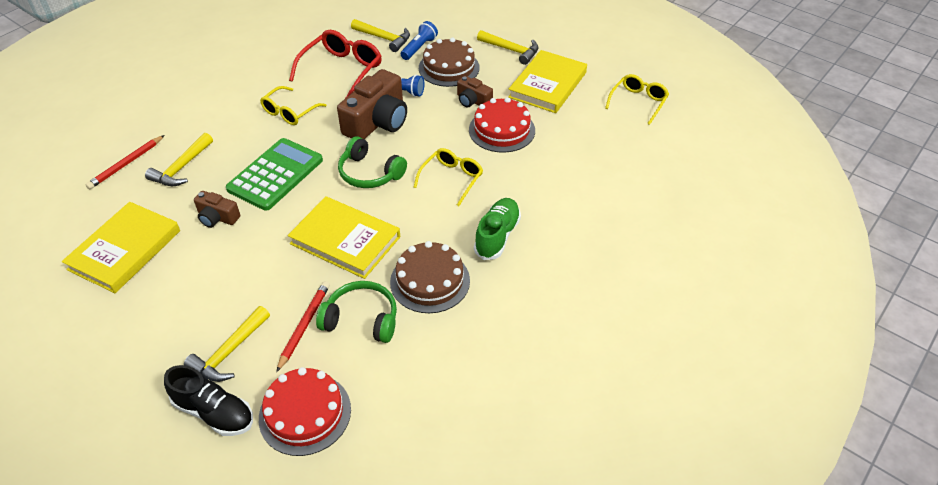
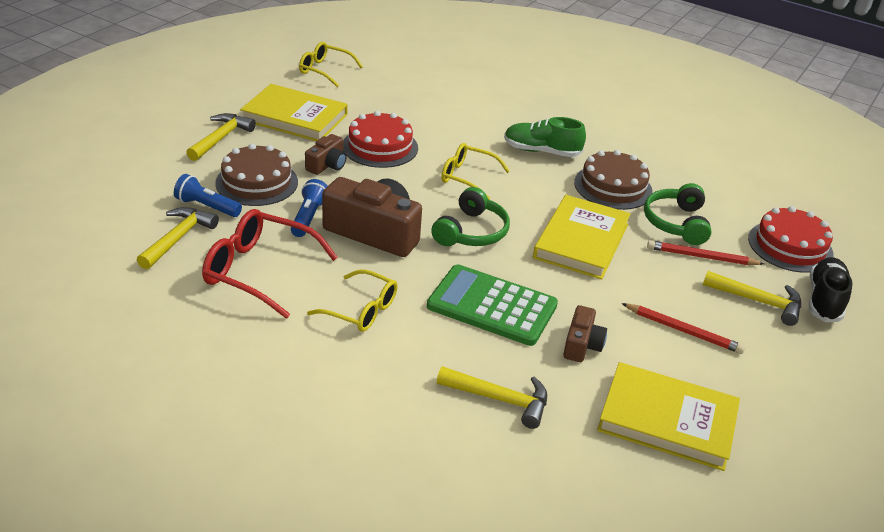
camera: 100 degrees left, 10 degrees down
(126, 164) = (507, 466): red pencil -> red pencil (683, 331)

